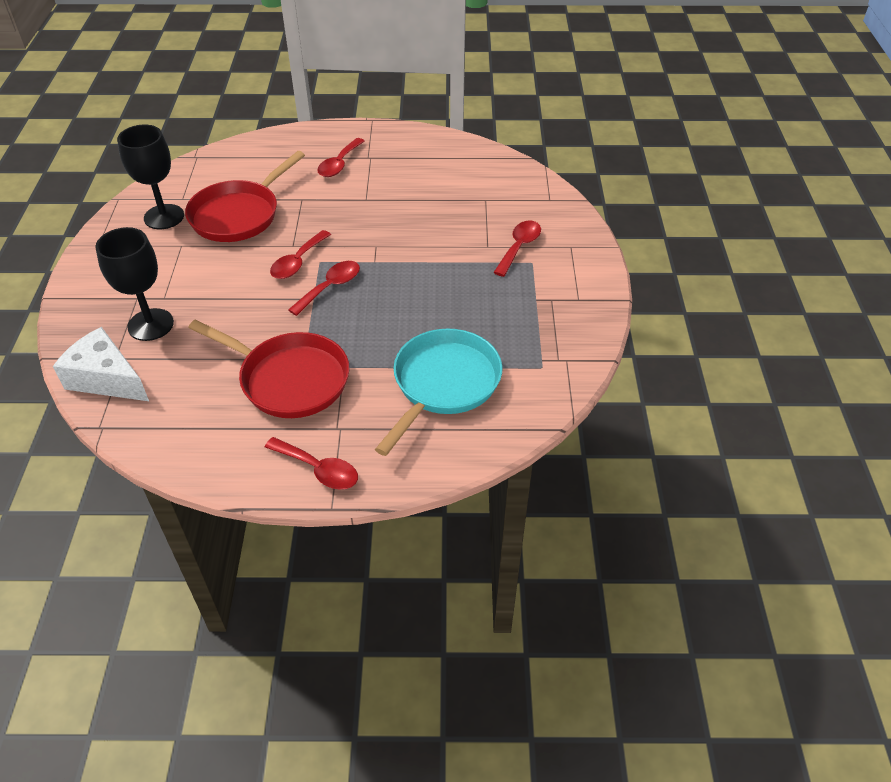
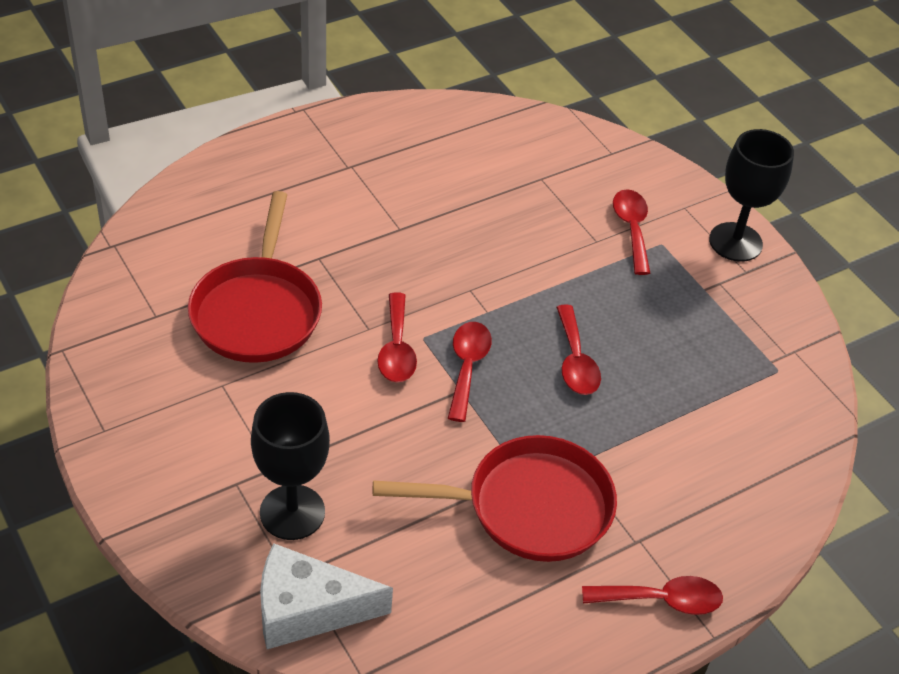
camera: 35 degrees left, 0 degrees up
(164, 217) = (157, 353): black goblet -> black goblet (735, 242)
(339, 164) = (321, 190): red spoon -> red spoon (575, 361)
(443, 384) = (699, 436): turquoise pan -> none

